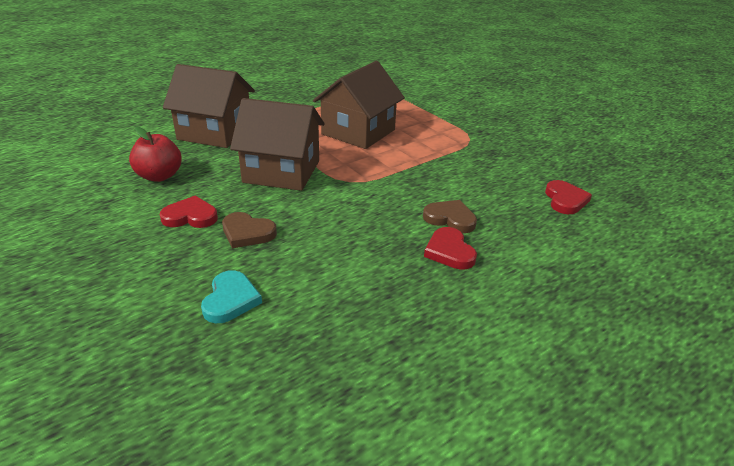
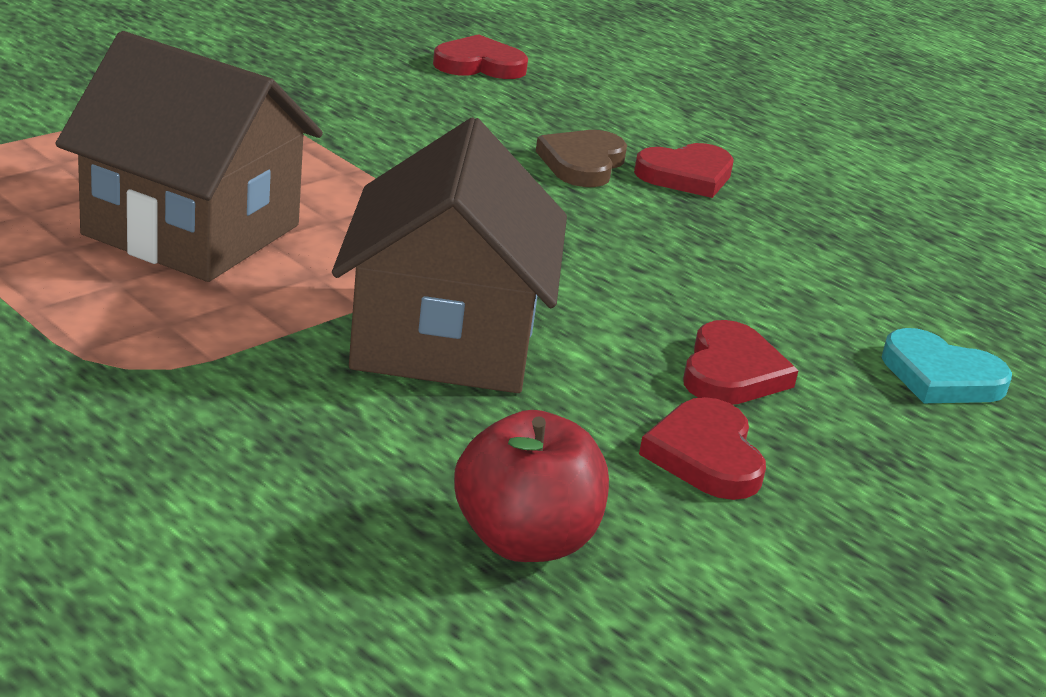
camera: 100 degrees left, 5 degrees down
(215, 132) = (198, 470): brown house -> none
(230, 300) = (940, 376): turquoise heart -> turquoise heart turned 150 degrees counterclockwise
(247, 233) = (732, 372): brown heart -> red heart

